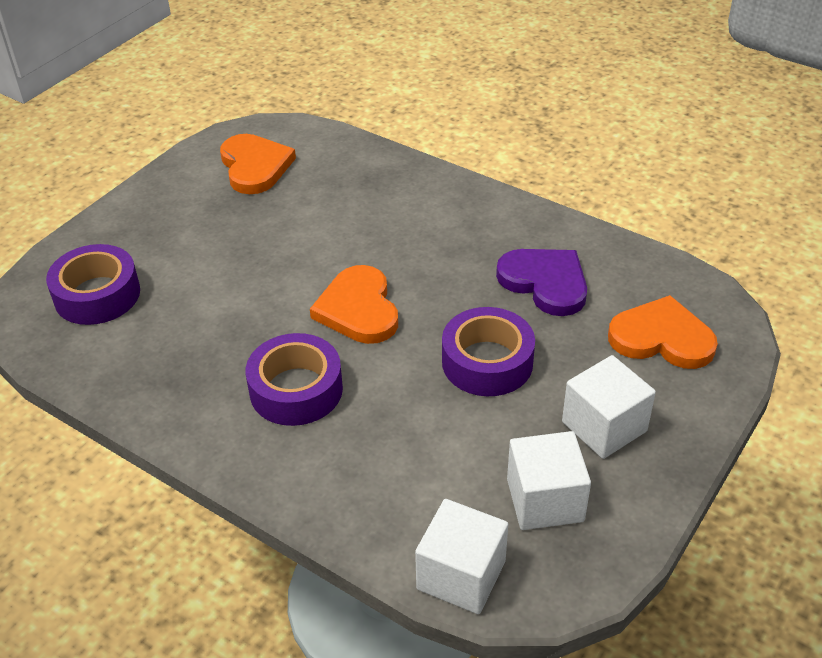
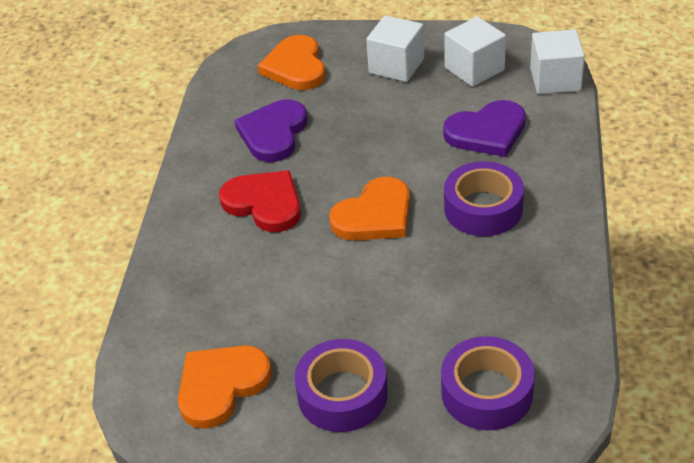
camera: 115 degrees left, 0 degrees up
(411, 451) = (487, 132): none -> purple heart
(440, 245) = (264, 203): none -> red heart
(487, 362) = (379, 130): purple tape -> purple tape (342, 394)

